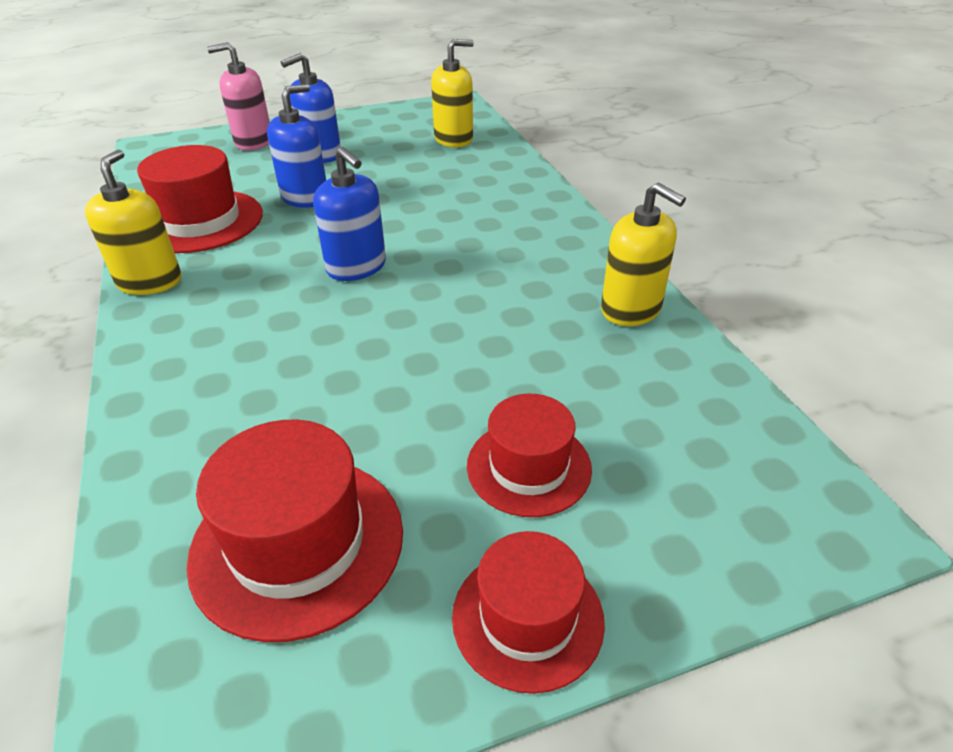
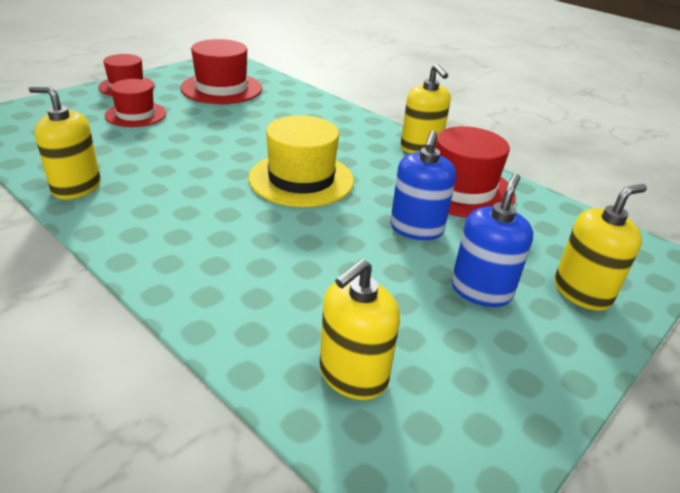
camera: 150 degrees right, 5 degrees down
(253, 142) = (582, 292): pink soap dispenser -> yellow soap dispenser
(356, 267) = (301, 179): blue soap dispenser -> yellow hat

